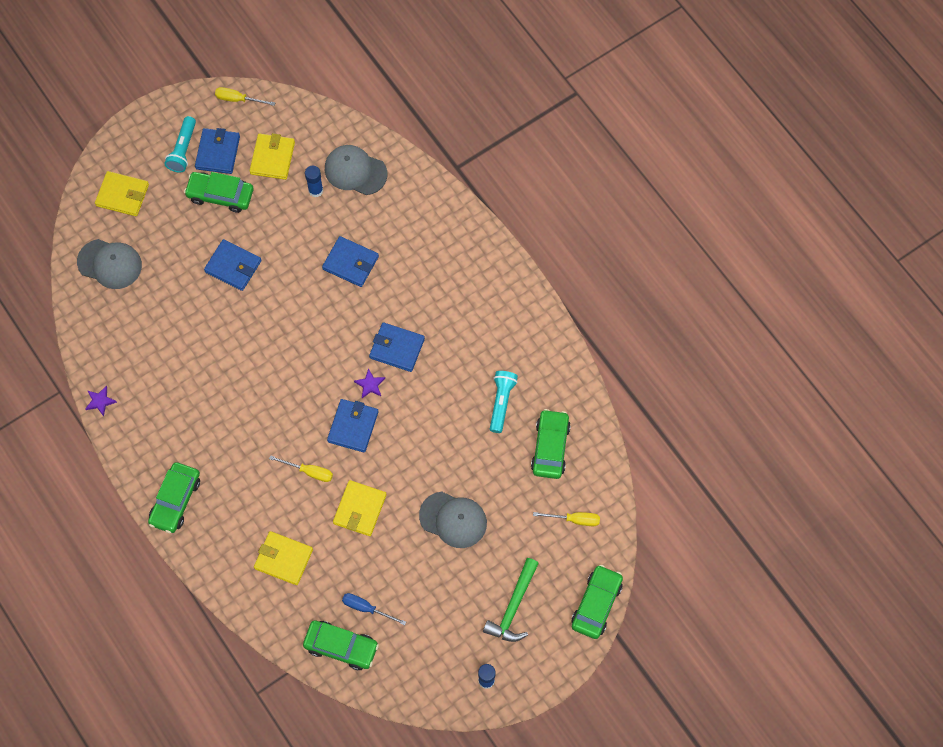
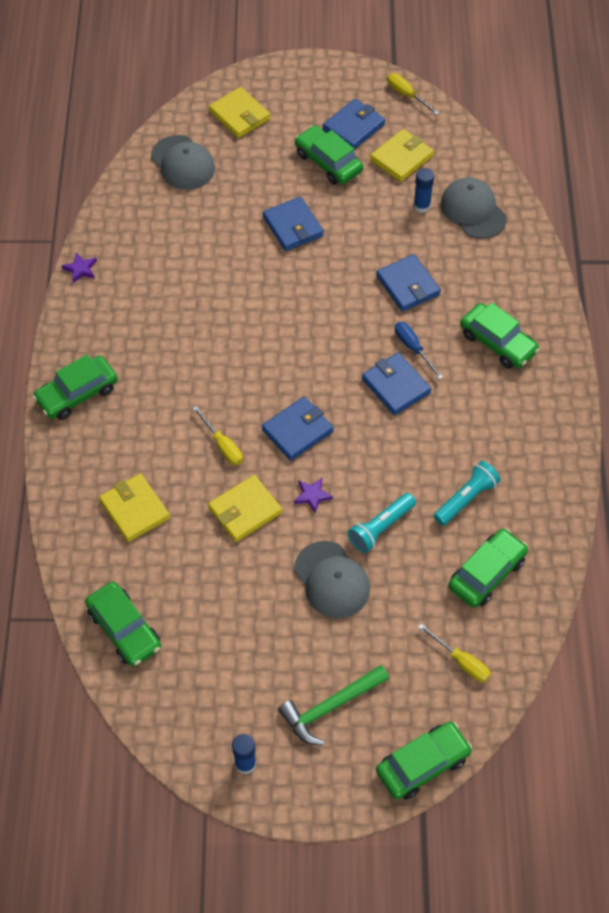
camera: 35 degrees right, 10 degrees down
(183, 150) = (323, 108): turquoise flashlight -> turquoise flashlight (380, 528)
(366, 608) = (178, 608): blue screwdriver -> blue screwdriver (413, 348)
(370, 385) = (343, 403): purple star -> purple star (312, 495)
(444, 269) = (498, 342): none -> green car

